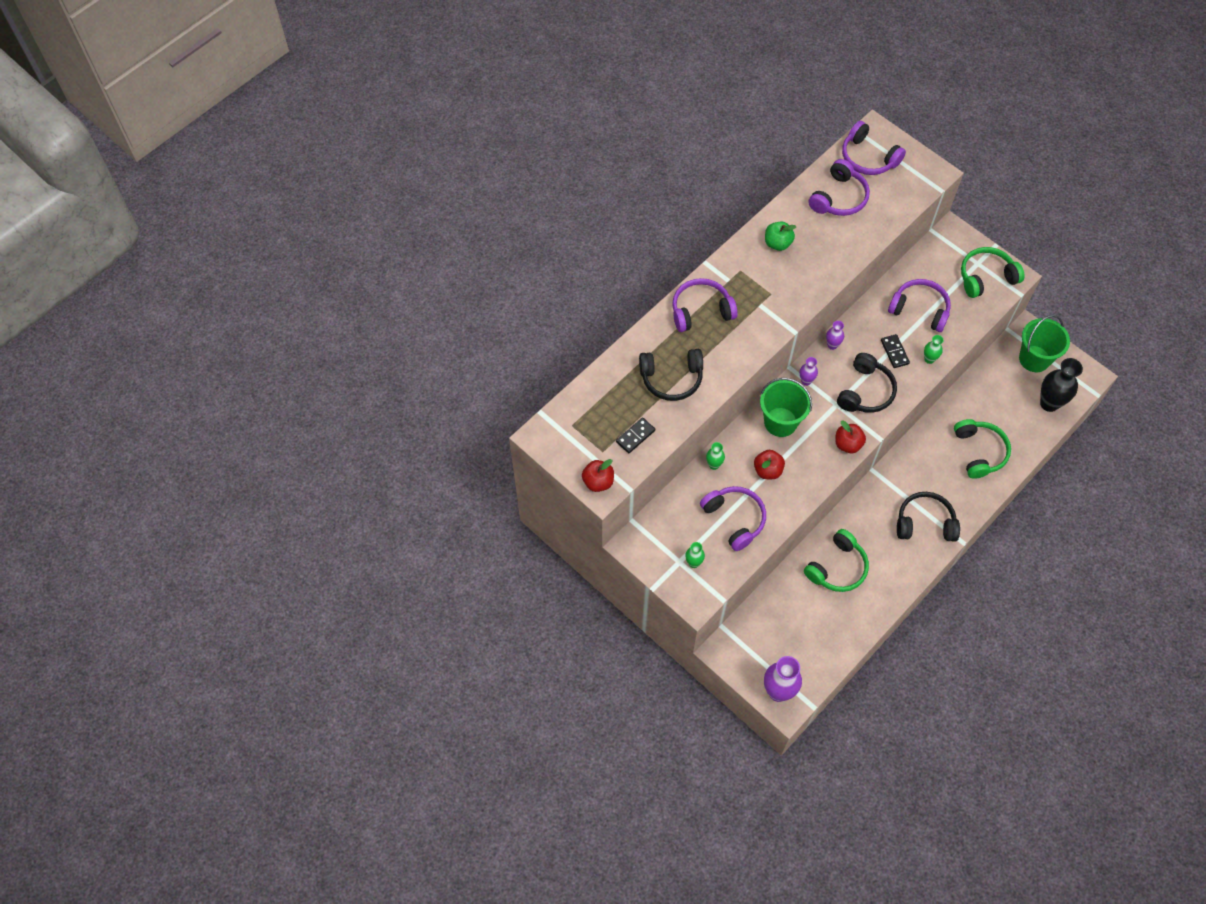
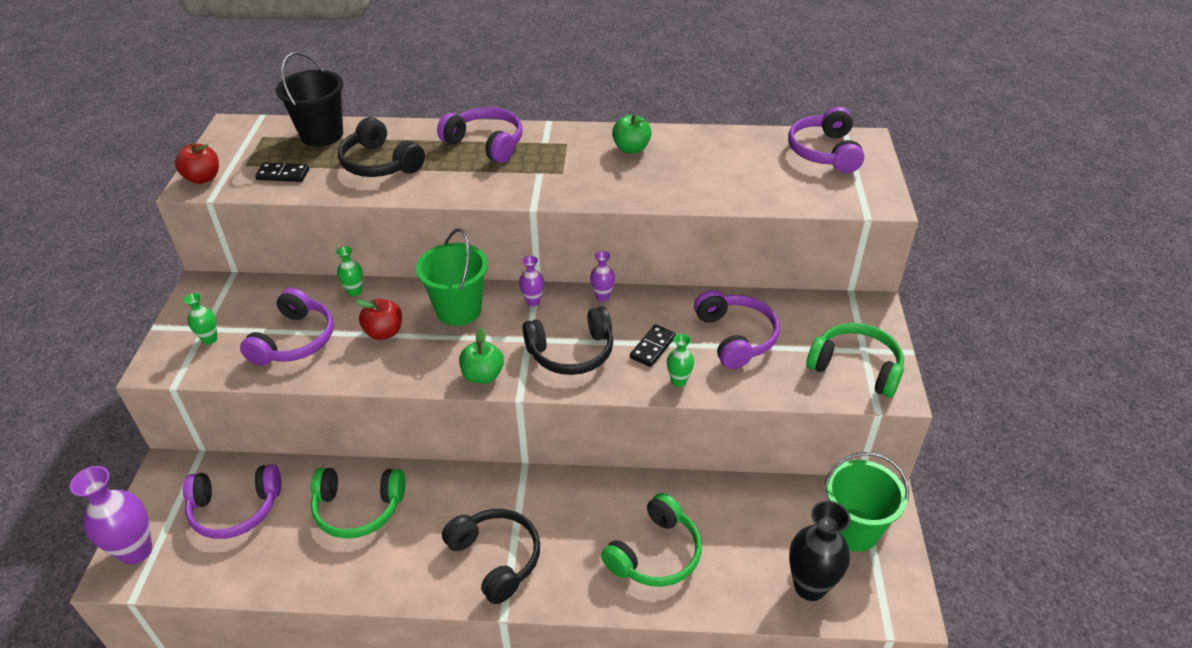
camera: 50 degrees right, 20 degrees down
(603, 391) = (322, 135): none -> black bucket
(839, 197) = (745, 157): purple headphones -> purple headphones (235, 509)
(848, 444) = (483, 375): red apple -> green apple

